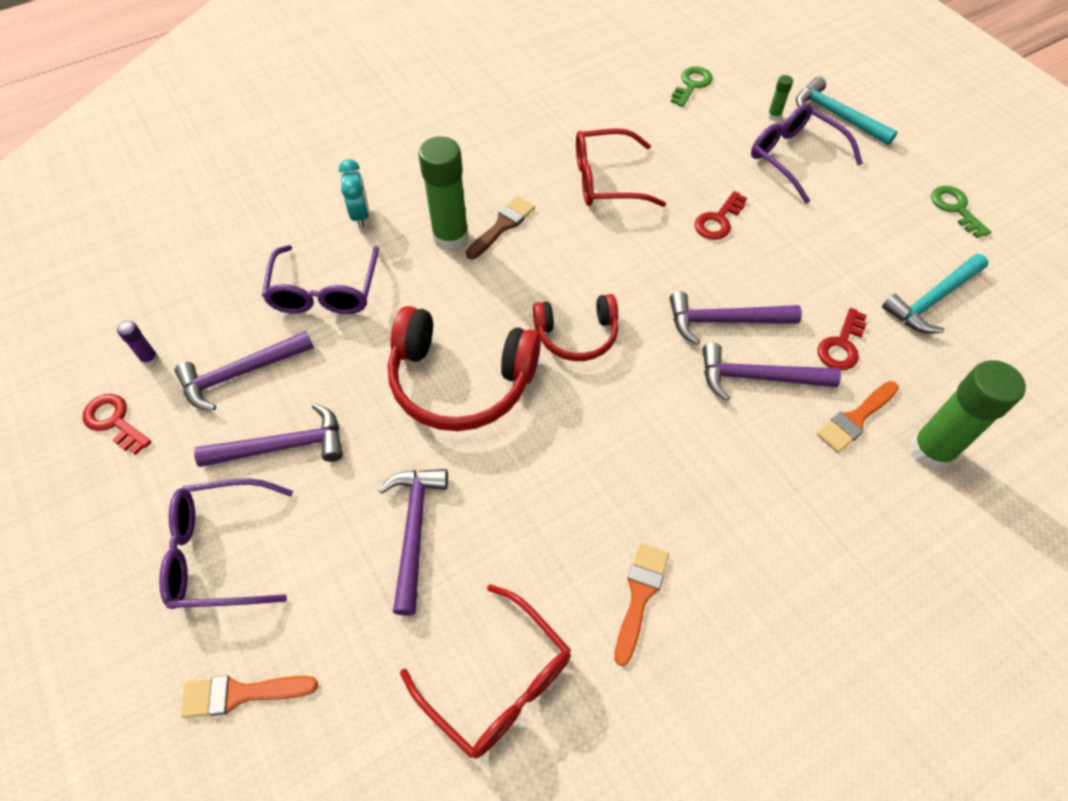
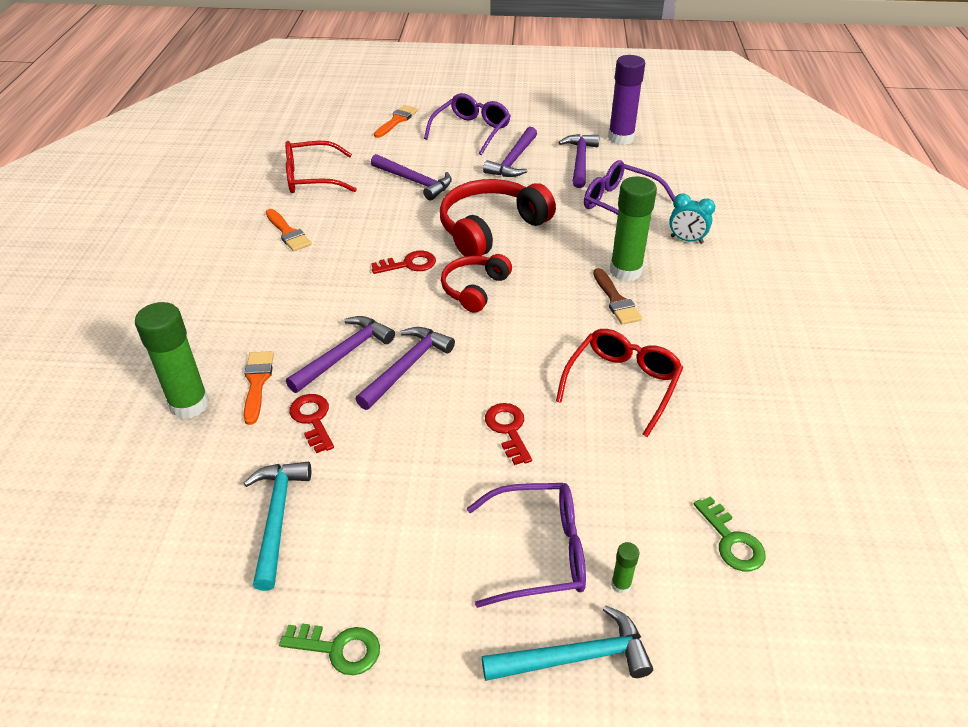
camera: 125 degrees right, 15 degrees down
(114, 421) = (585, 121): red key -> red key (409, 264)
(150, 359) = (621, 138): purple glue stick -> purple glue stick, size x2.34

